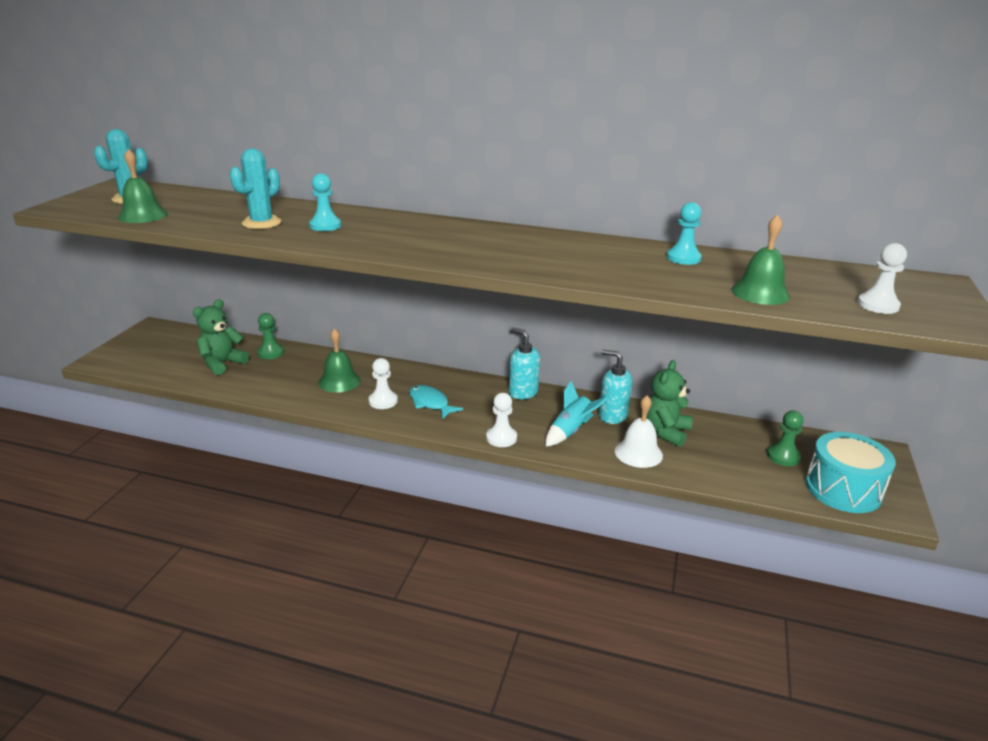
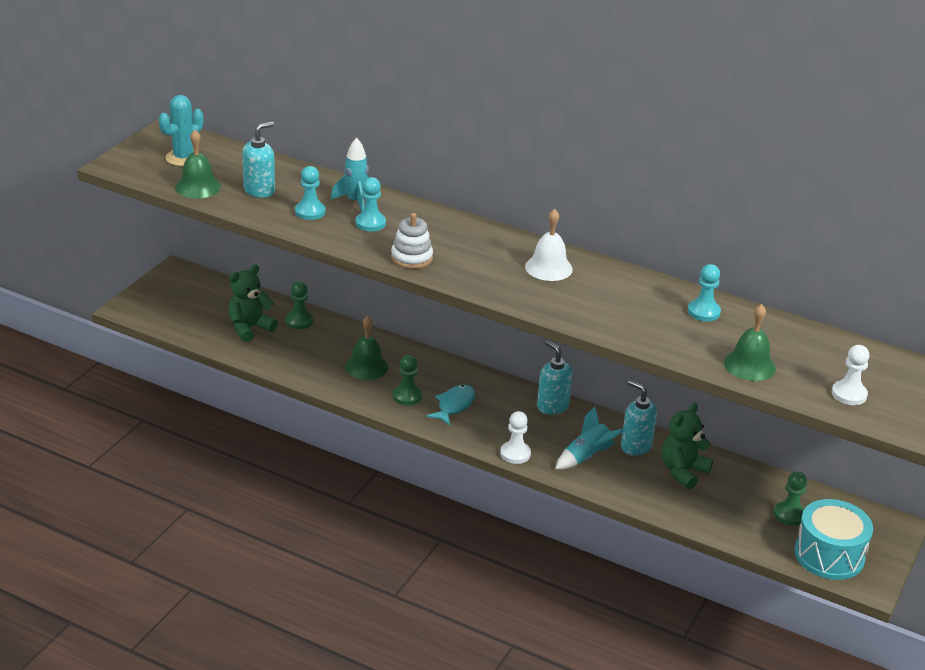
camera: 10 degrees right, 5 degrees up
(208, 213) = (259, 190): none -> turquoise soap dispenser
(261, 223) = (310, 212): turquoise cactus -> turquoise pawn
(308, 214) = (355, 202): none -> turquoise rocket
(373, 245) = (411, 258): none -> white stacking toy
(383, 401) = (407, 396): white pawn -> green pawn
(430, 403) = (454, 405): turquoise fish -> turquoise fish turned 60 degrees clockwise
(638, 453) = (645, 489): white bell -> white bell (548, 268)

